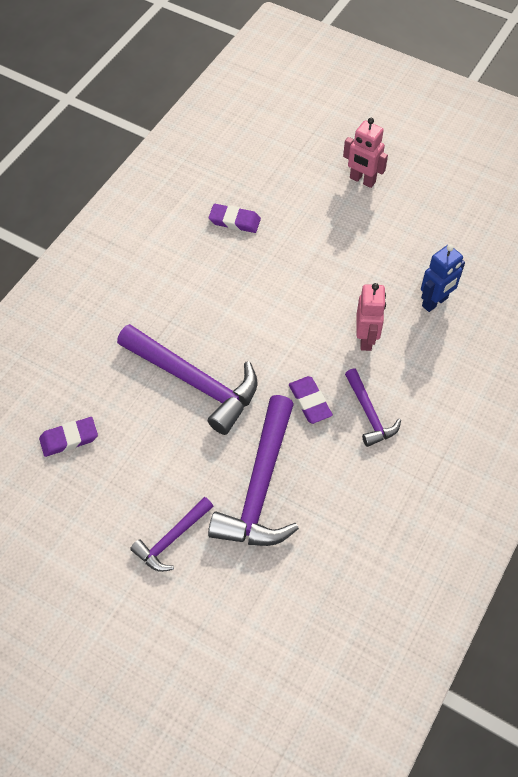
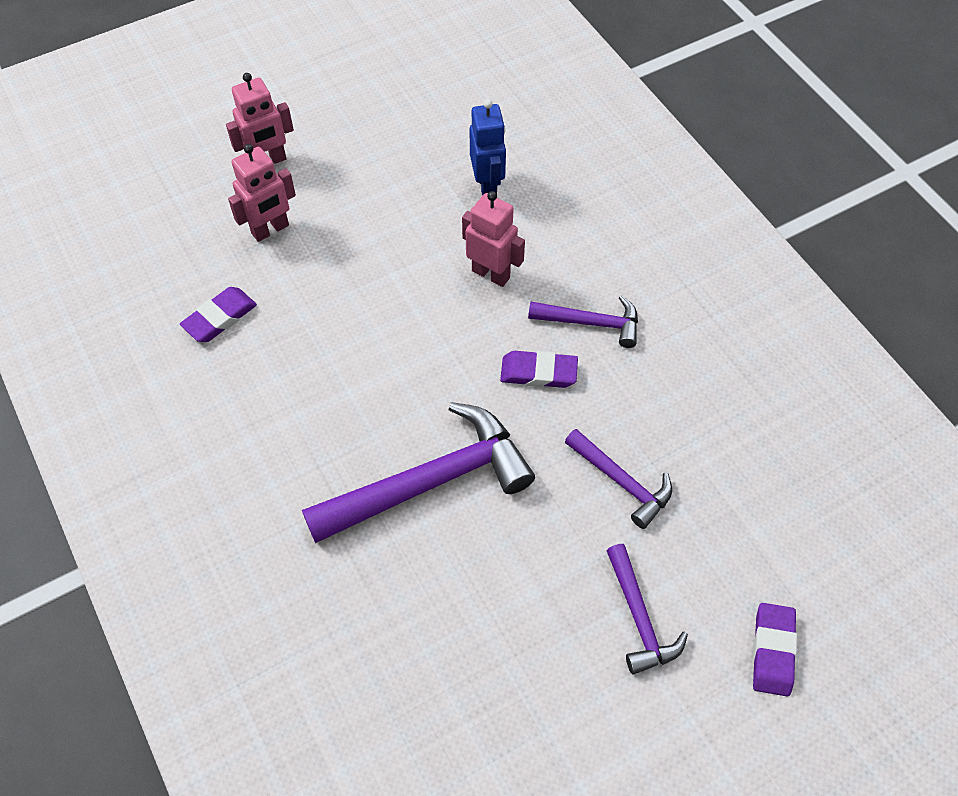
camera: 60 degrees left, 0 degrees up
(69, 439) = (418, 679): purple eraser -> purple eraser (772, 651)
(260, 487) = (622, 482): purple hammer -> purple hammer, size x0.54
(313, 209) = (270, 230): none -> pink robot

